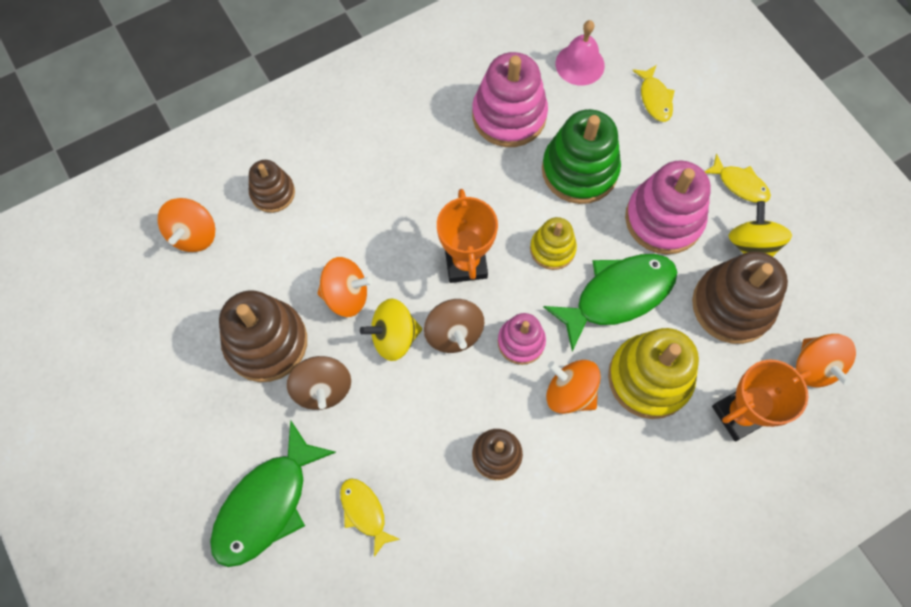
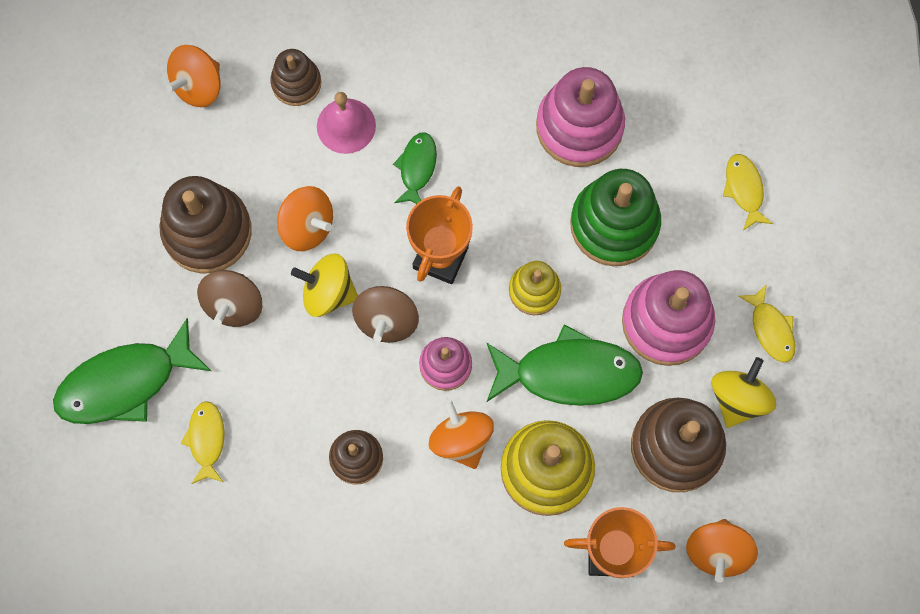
camera: 30 degrees right, 5 degrees up
(406, 207) = (417, 168): none -> green fish
(580, 64) = (689, 109): pink bell -> pink bell (346, 125)
(655, 98) = (744, 189): yellow fish -> yellow fish turned 150 degrees clockwise

